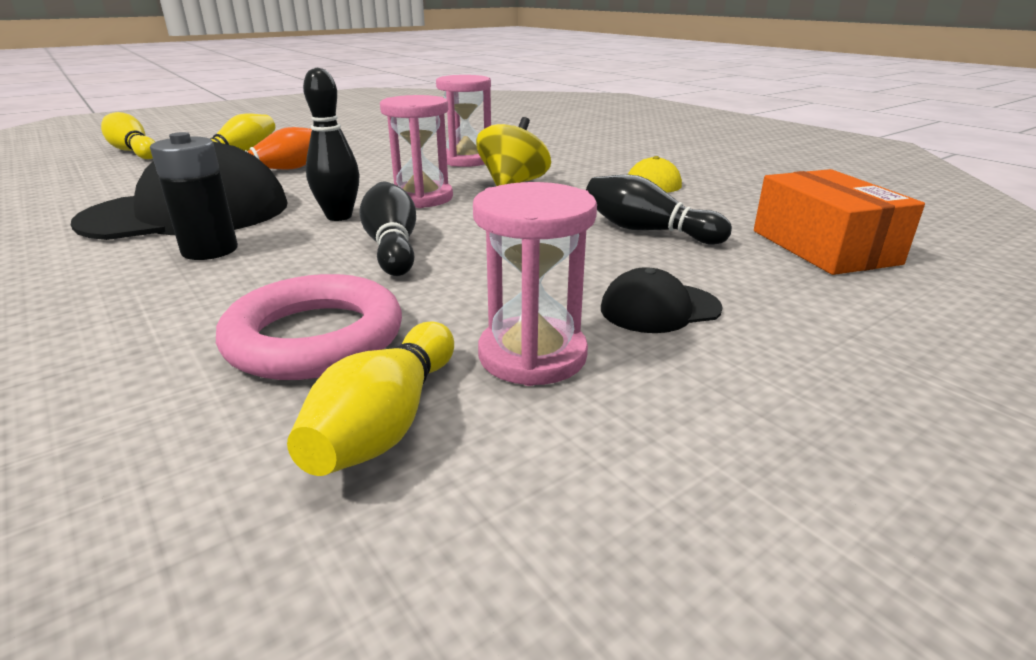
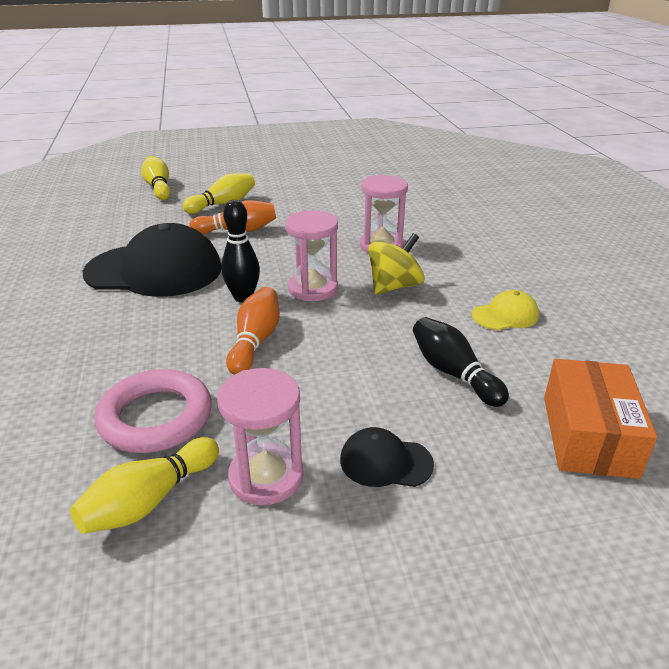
camera: 25 degrees right, 5 degrees up
(210, 250) = (146, 314): black battery -> none
(392, 247) = (255, 341): black bowling pin -> orange bowling pin

